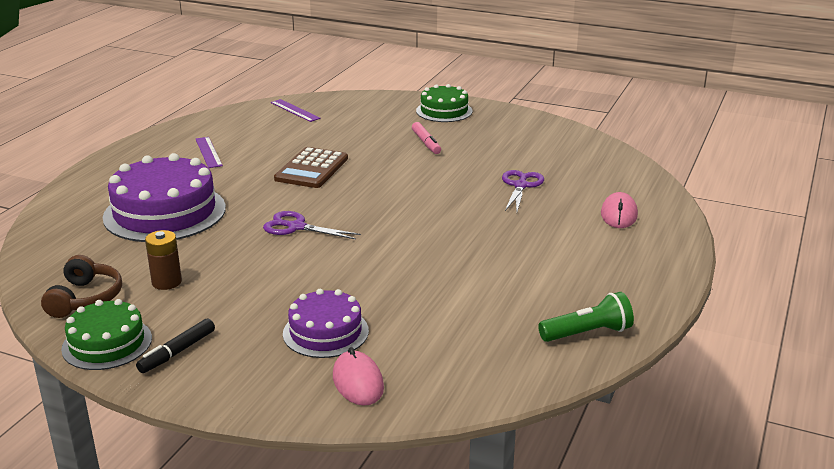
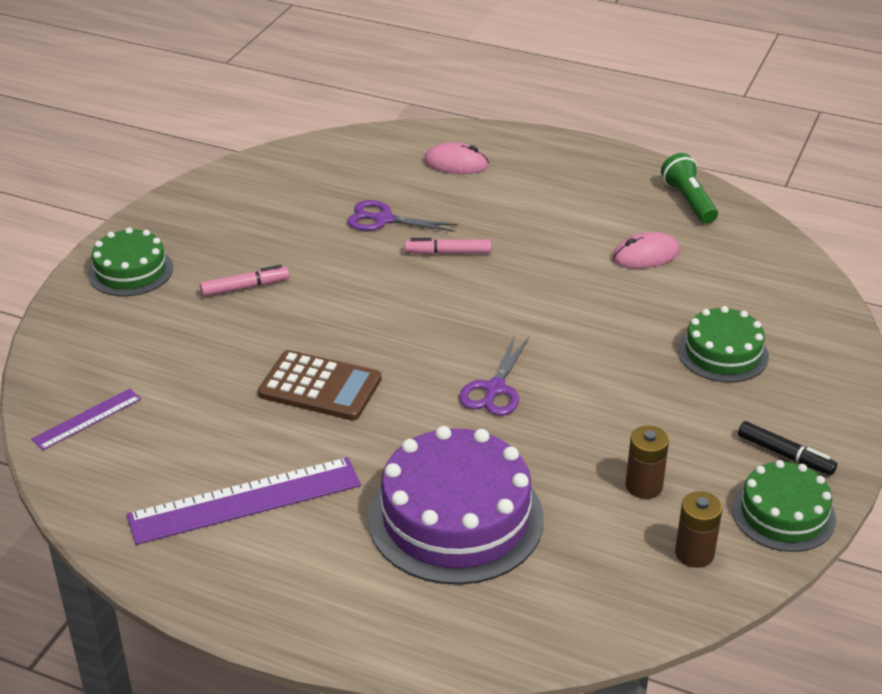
camera: 90 degrees left, 10 degrees up
(85, 298) = (694, 553): brown headphones -> brown battery
(208, 152) = (245, 500): purple ruler -> purple ruler, size x1.89
(325, 332) = (723, 353): purple cake -> green cake
(358, 382) = (800, 329): pink mouse -> pink mouse (645, 255)
(476, 210) = (448, 253): none -> pink marker

